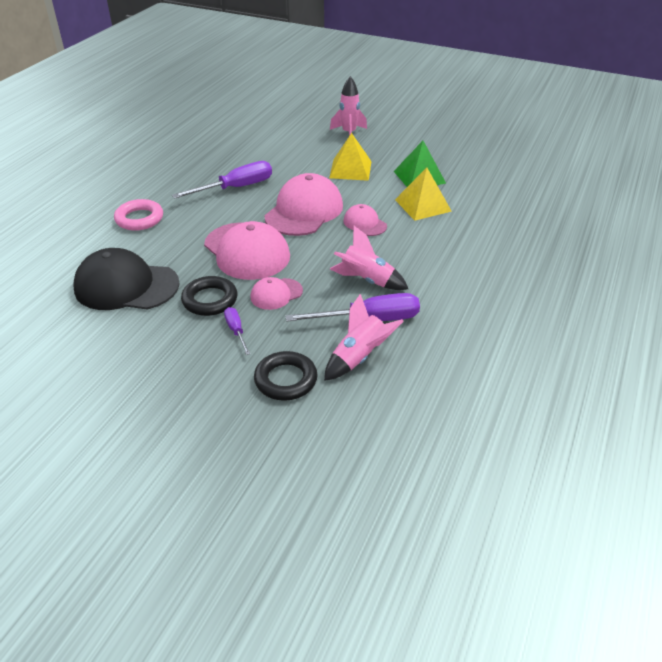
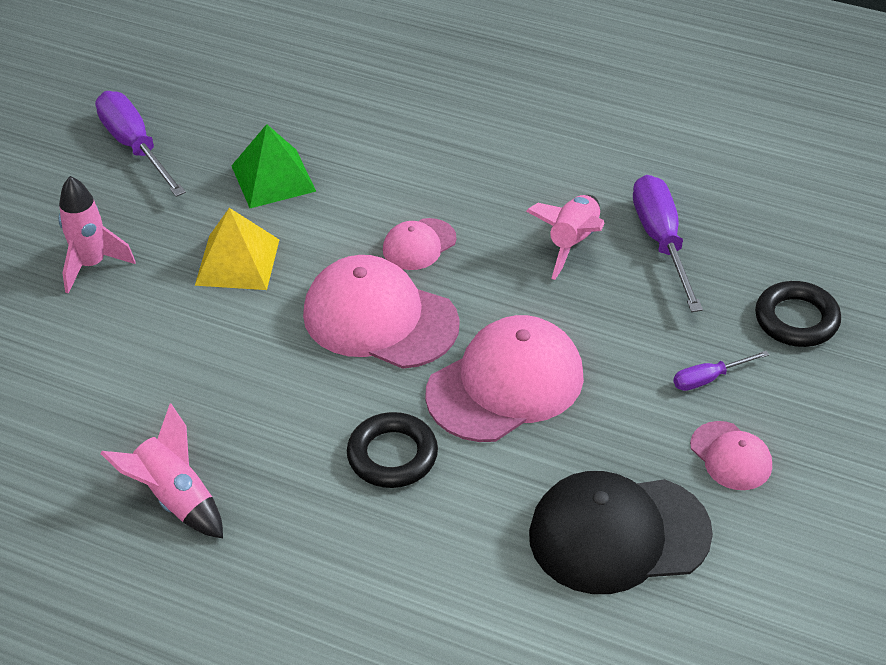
camera: 90 degrees left, 5 degrees up
(126, 286) = (618, 534): black cap -> black cap turned 75 degrees clockwise
(139, 219) = (404, 556): pink ring -> none
(210, 300) = (641, 417): black ring -> black ring (392, 455)
(236, 188) = (293, 419): purple screwdriver -> purple screwdriver (135, 146)
(276, 294) = (616, 340): pink cap -> pink cap (731, 456)
(359, 357) = (739, 251): pink rocket -> pink rocket (175, 498)
(423, 205) = (364, 178): yellow pyramid -> none

